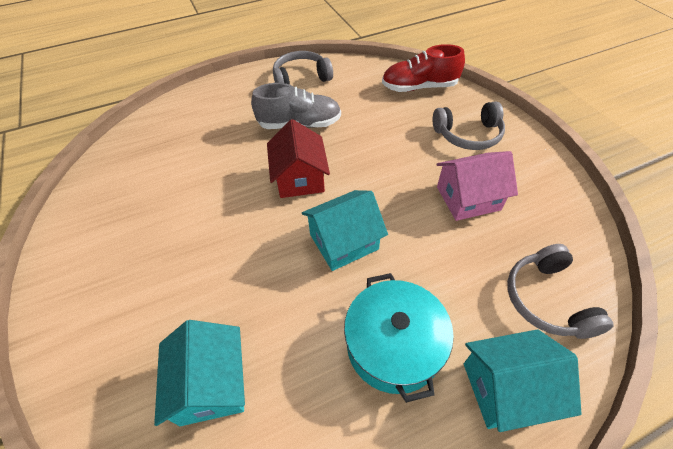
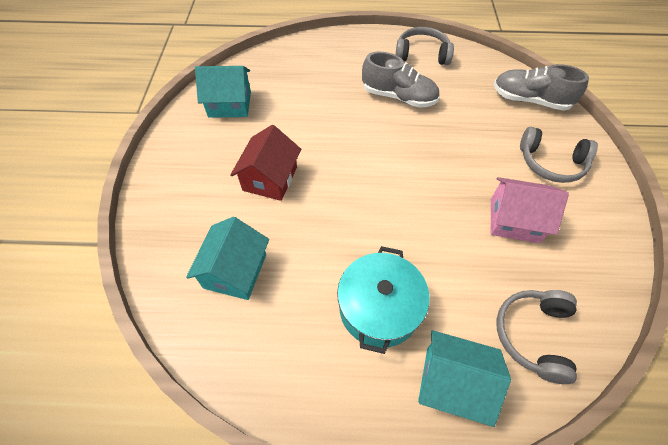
camera: 25 degrees right, 5 degrees up
(300, 178) = (375, 144): red house -> red house (270, 178)
(343, 242) = (383, 211): turquoise house -> turquoise house (229, 104)
(419, 87) = (530, 100): red shoe -> grey shoe

